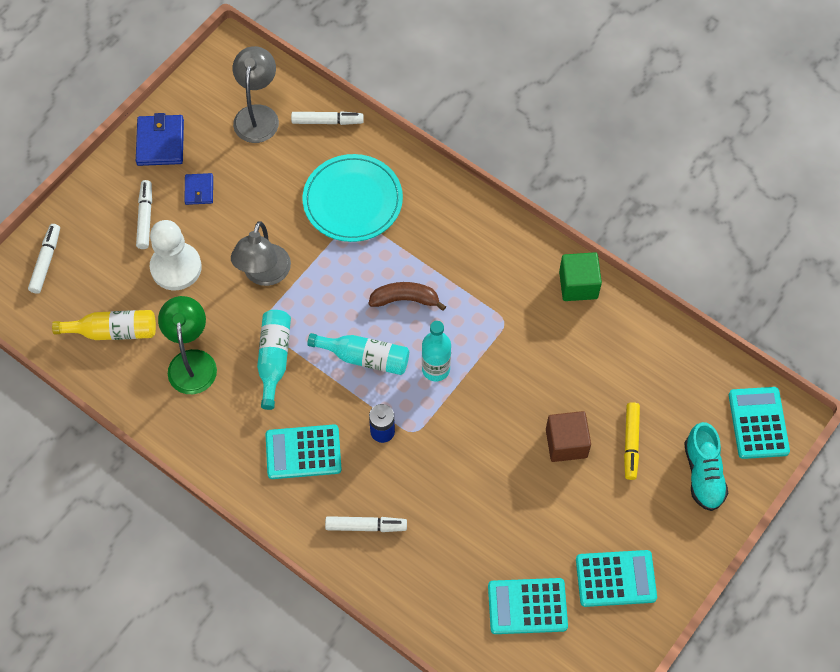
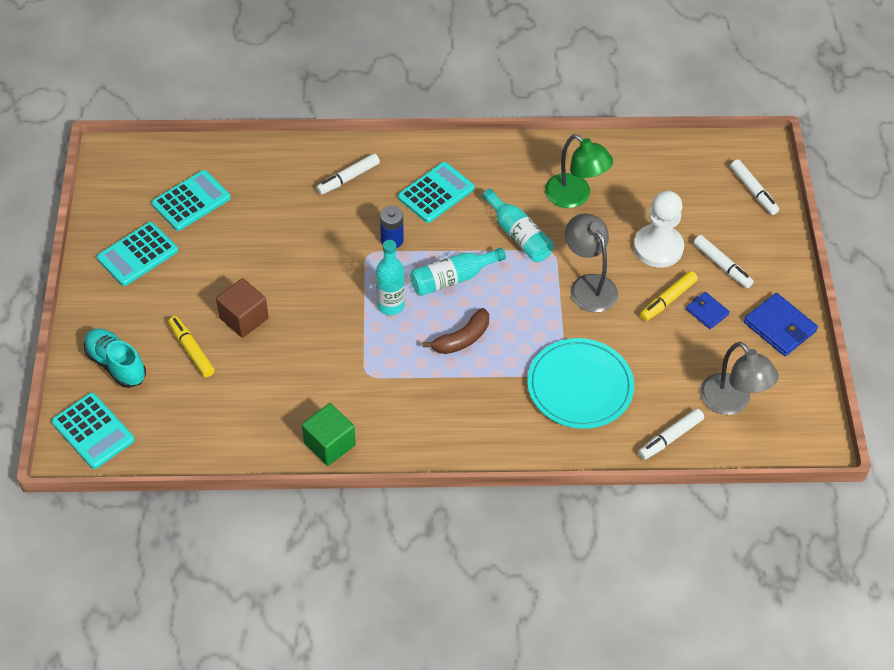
camera: 140 degrees right, 10 degrees down
(113, 331) = (651, 180): yellow bottle -> none
(217, 220) = (668, 300): none -> yellow marker

